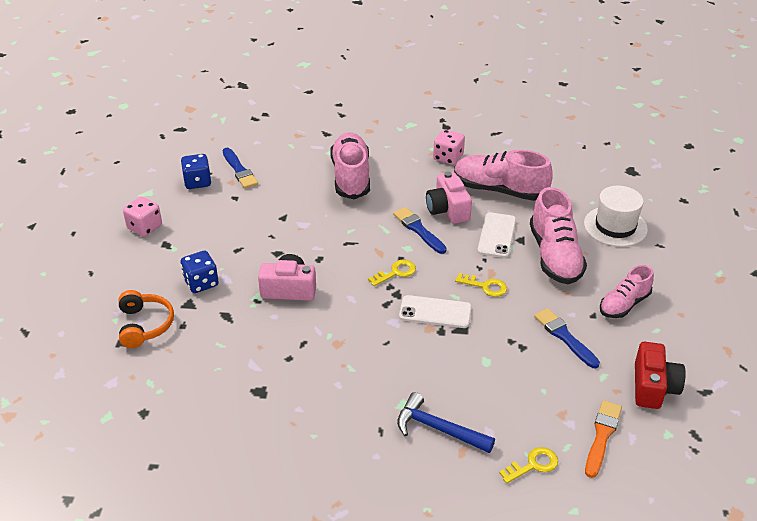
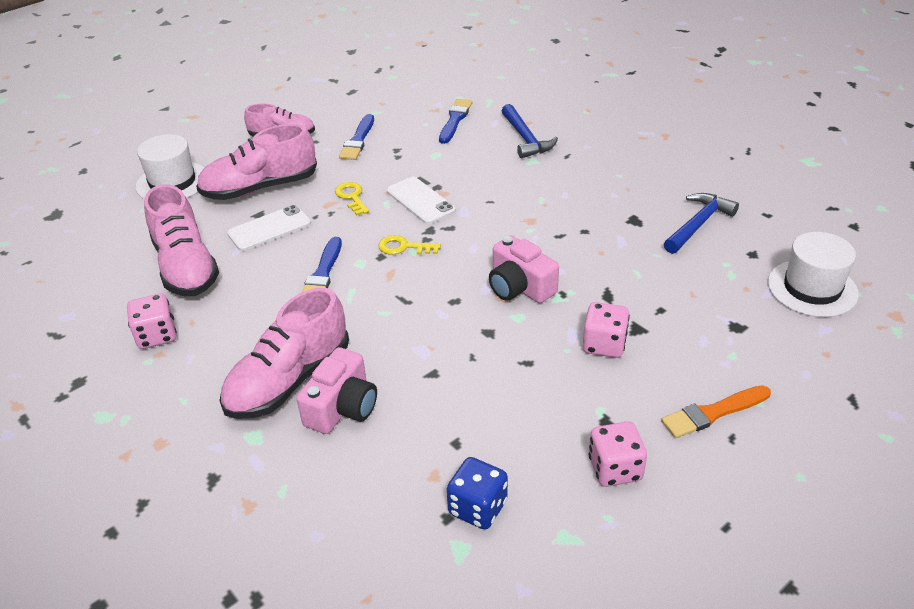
camera: 135 degrees left, 0 degrees up
(81, 405) = (812, 288): none -> white hat
(145, 325) = (702, 331): orange headphones -> none
(201, 283) = (604, 345): blue dice -> pink dice
(205, 418) = (698, 224): none -> blue hammer
(239, 170) = (401, 490): blue brush -> blue brush (455, 120)
(448, 209) = (264, 277): pink camera -> pink camera (342, 407)
(533, 465) = (492, 99): yellow key -> none
(554, 256) = (260, 188): pink shoe -> pink shoe turned 150 degrees counterclockwise
(602, 436) = (430, 91): orange brush -> orange brush (713, 413)
(653, 387) = (357, 94): red camera -> none

